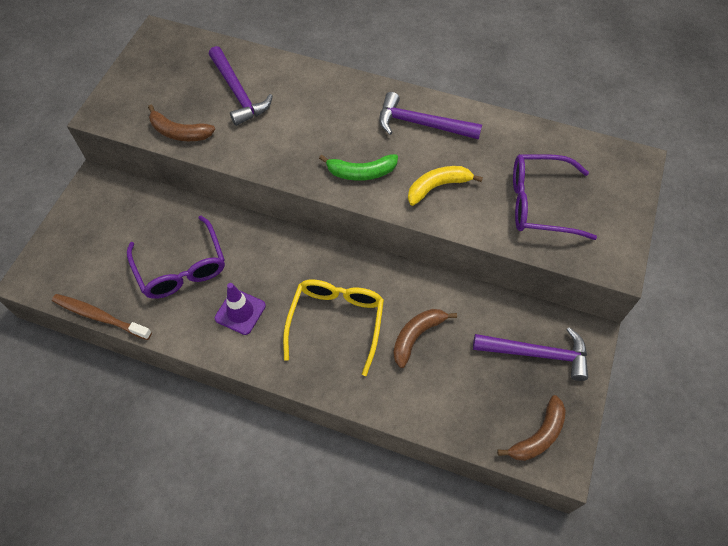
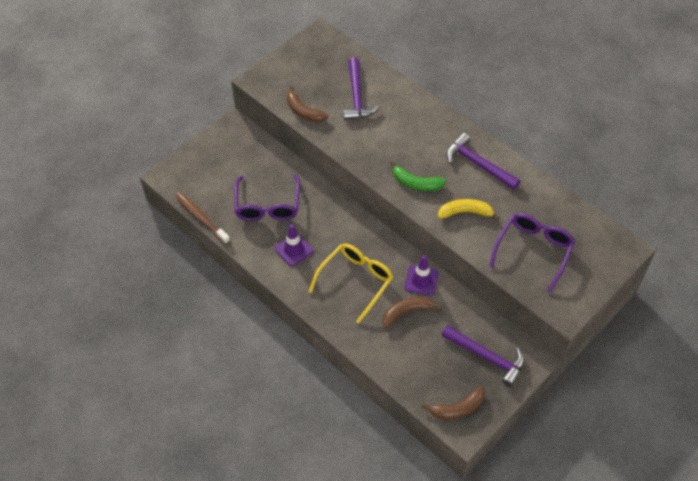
camera: 25 degrees right, 5 degrees down
(414, 289) = (421, 280): none -> purple traffic cone
(539, 203) = (533, 250): purple glasses -> purple glasses turned 90 degrees clockwise

